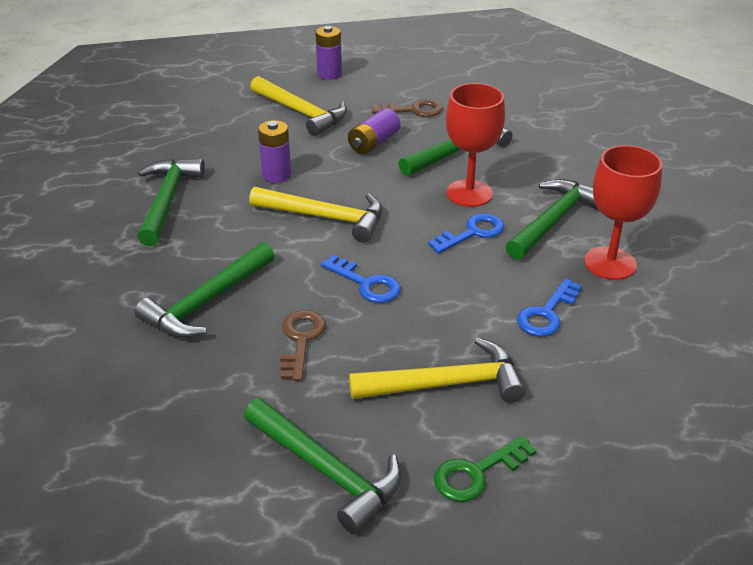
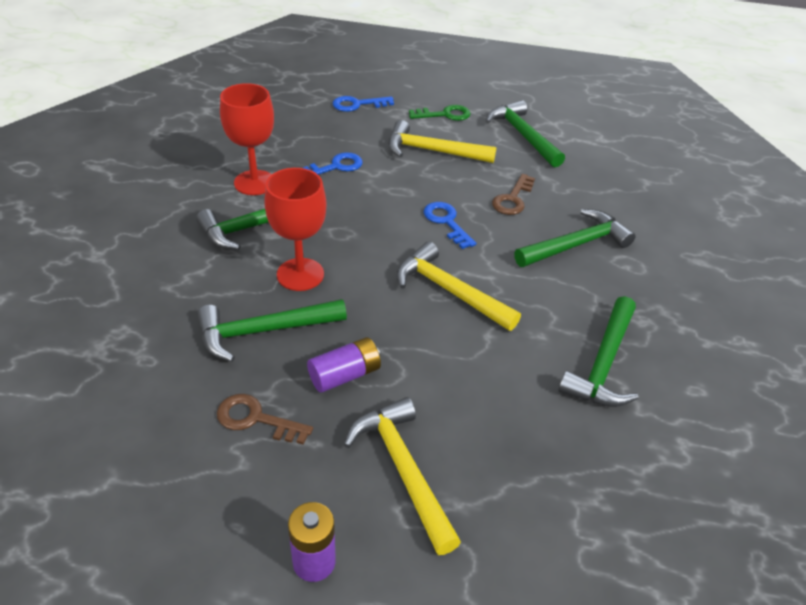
camera: 160 degrees left, 5 degrees up
(276, 175) = (477, 362): purple battery -> none
(472, 233) = (332, 236): blue key -> blue key (357, 104)

